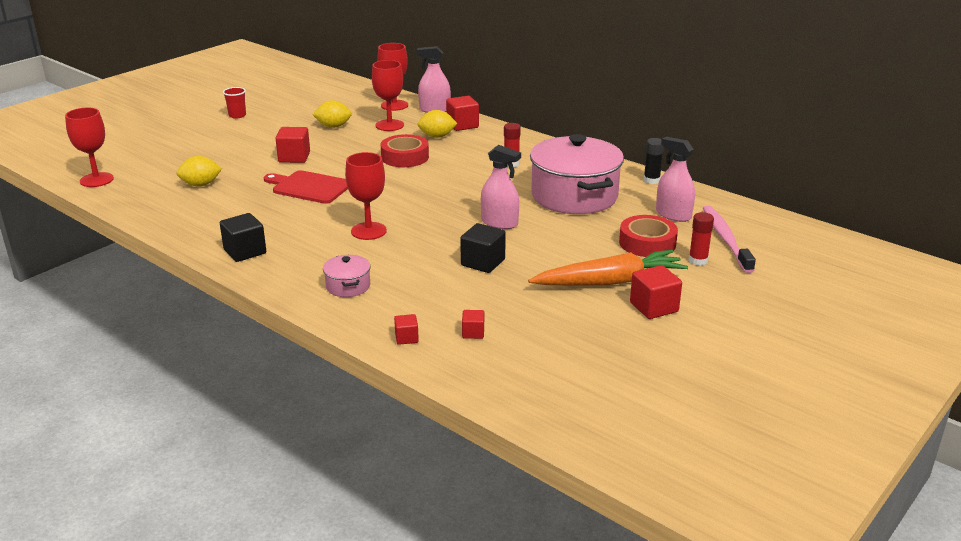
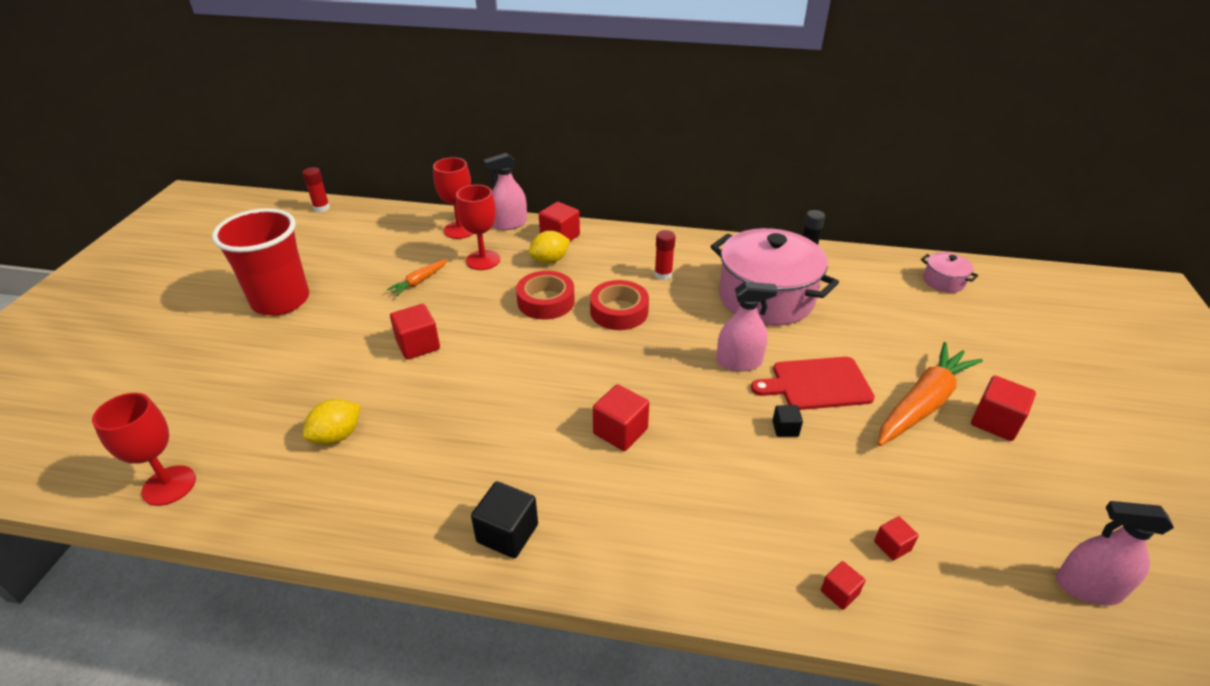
camera: 30 degrees left, 10 degrees up
(237, 115) = (281, 301): red cup -> red cup, size x2.47
(309, 187) = (482, 387): red cutting board -> red cutting board (817, 384)
(333, 126) = (420, 281): yellow lemon -> orange carrot
(348, 286) = (689, 535): pink pot -> pink pot (943, 281)
(368, 231) = (620, 431): red goblet -> red cube
(483, 262) = (785, 428): black cube -> black cube, size x0.56
(647, 243) = (893, 336): red tape -> red tape (619, 311)
(673, 215) = (872, 290): pink spray bottle -> pink spray bottle (1088, 587)
(698, 260) = (956, 342): red glue stick -> red glue stick (321, 208)
(725, 239) = (945, 305): pink toothbrush -> none

